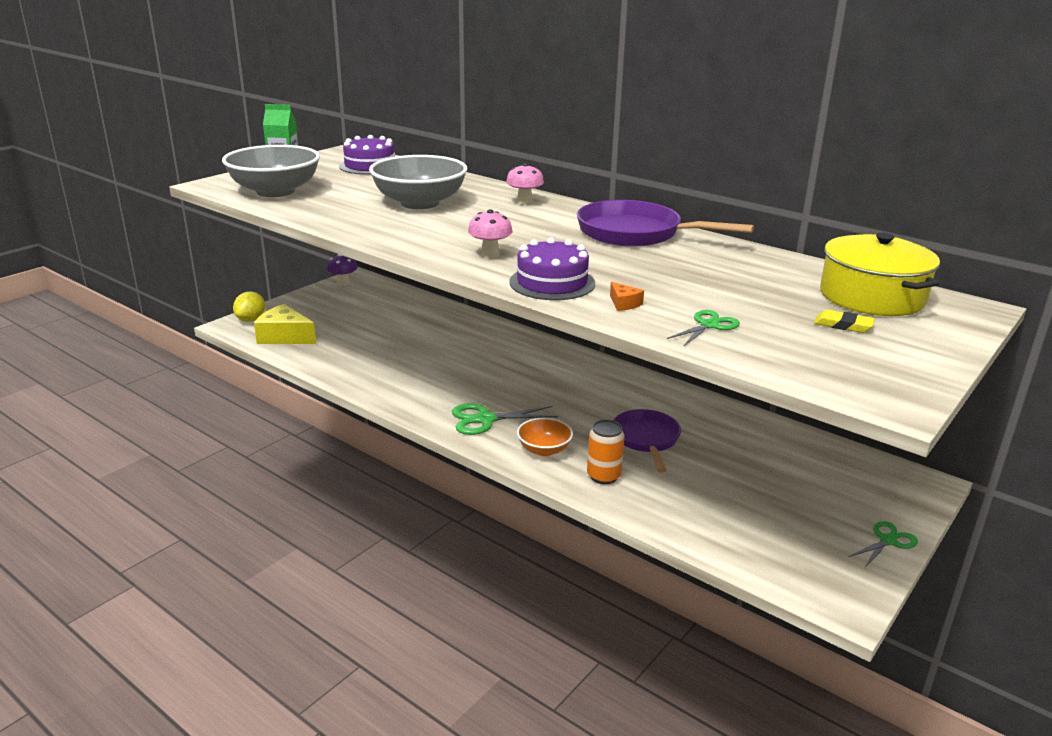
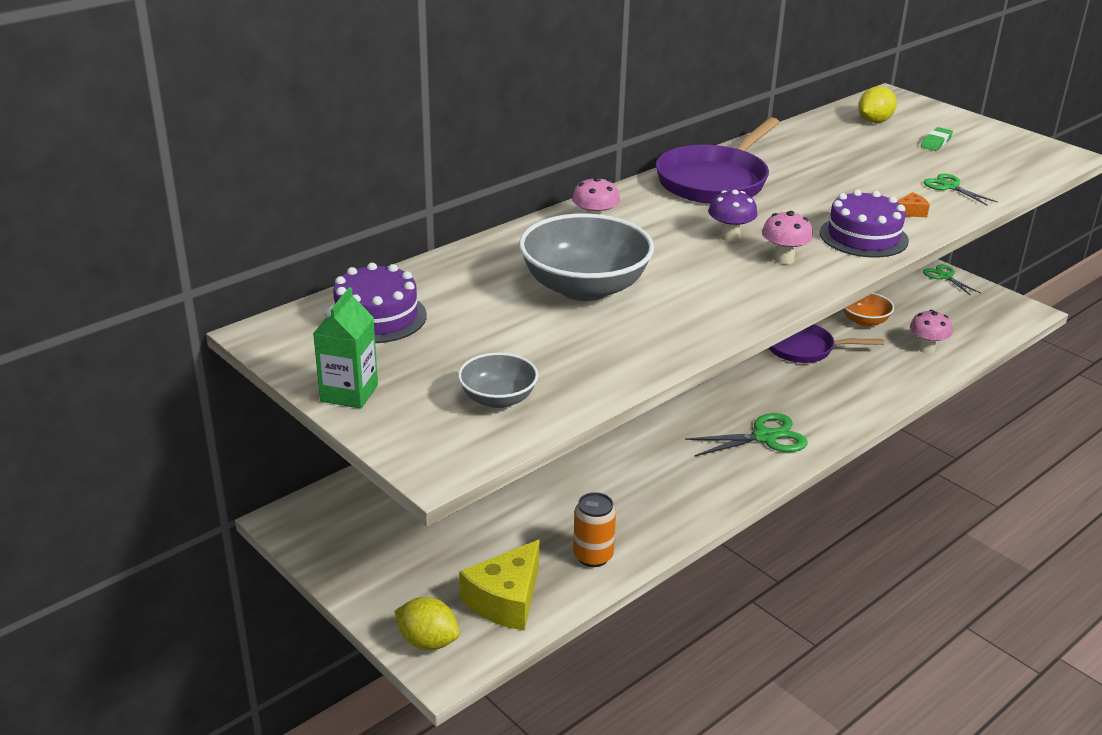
camera: 80 degrees left, 5 degrees up
(275, 191) = (498, 399): grey bowl -> grey bowl, size x0.52
(343, 283) = (309, 536): purple mushroom -> purple mushroom (730, 237)
(485, 419) = (764, 437): green scissors -> green scissors turned 105 degrees counterclockwise
(544, 450) = (826, 407): orange bowl -> orange bowl (864, 321)
(603, 476) = (871, 381): orange can -> orange can (593, 556)
(691, 515) = (926, 349): none -> pink mushroom
(843, 325) = (936, 142): yellow eraser -> green eraser
(872, 297) = (874, 121): yellow pot -> yellow lemon

